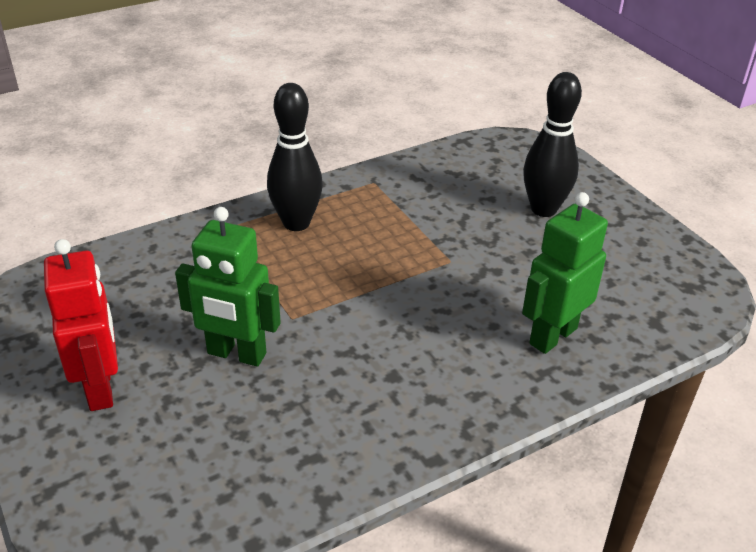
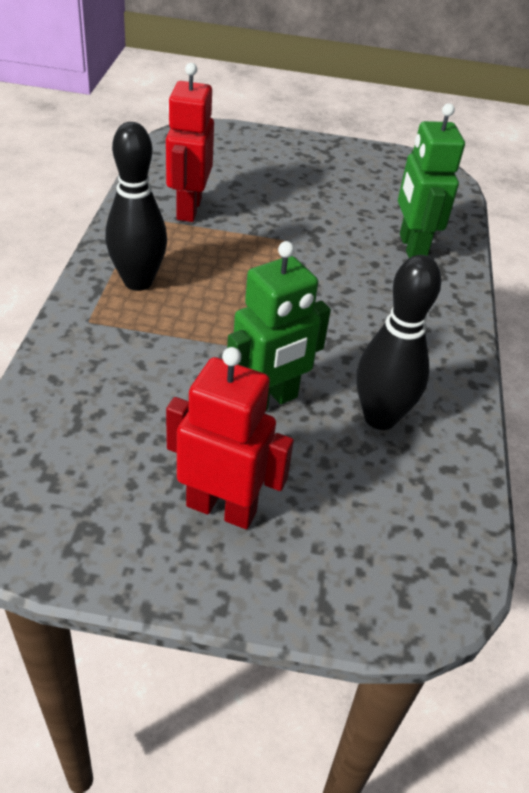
camera: 55 degrees left, 5 degrees up
(418, 196) = (188, 209): none -> red robot
(543, 209) = (279, 172): black bowling pin -> black bowling pin (380, 417)

